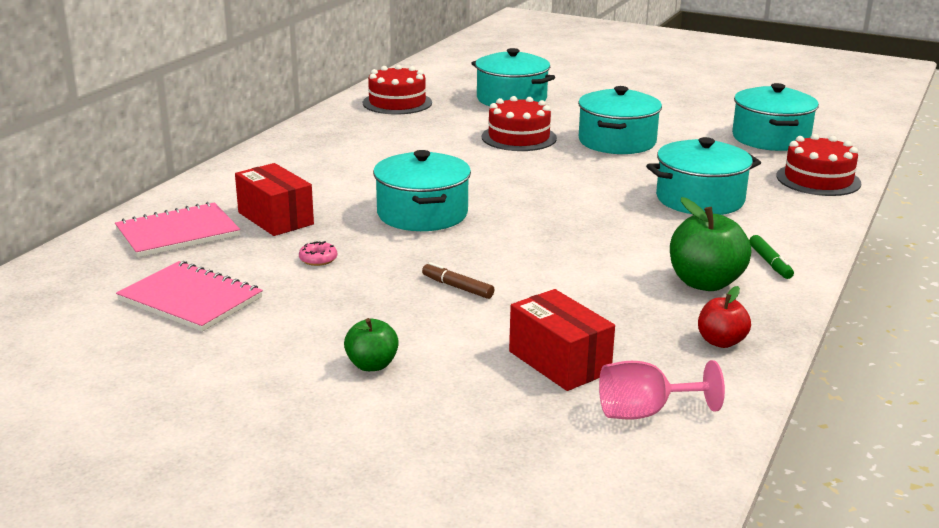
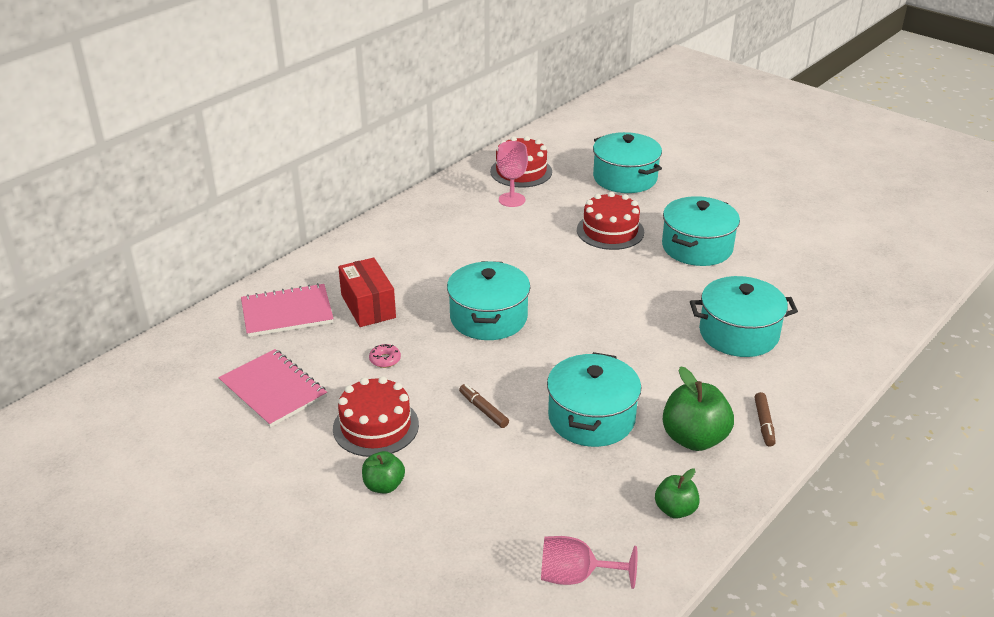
camera: 15 degrees right, 10 degrees up
(398, 124) = (512, 200): none -> pink goblet
(559, 362) = (531, 509): red box -> none
(721, 342) = (675, 510): red apple -> green apple
(770, 138) = (845, 261): turquoise pot -> turquoise pot (591, 418)
(770, 263) = (764, 423): green marker -> brown marker
(818, 179) = (863, 323): red cake -> red cake (376, 426)

